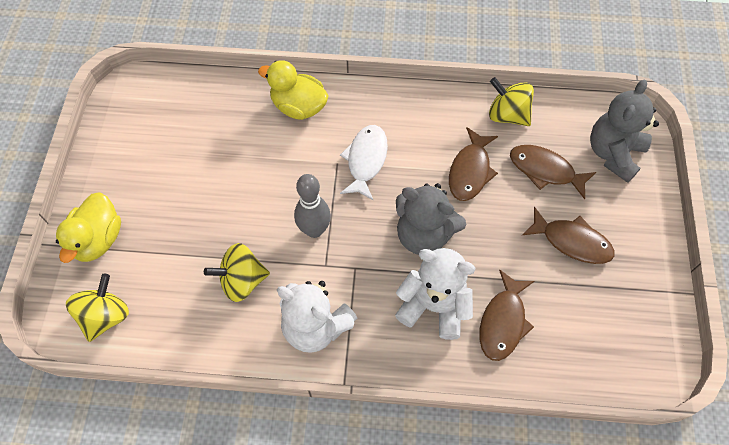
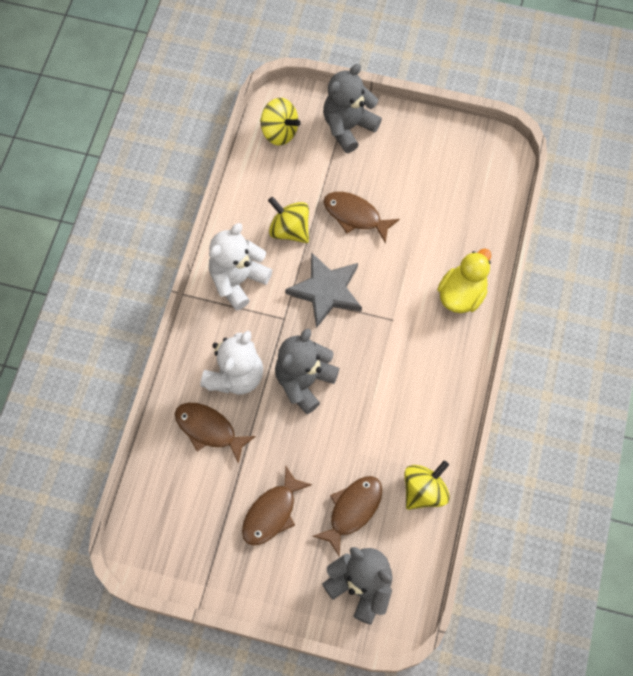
camera: 100 degrees right, 5 degrees up
(98, 239) = (348, 127): yellow duck -> grey teddy bear
(242, 281) = (289, 230): yellow spinning top -> yellow spinning top turned 45 degrees counterclockwise
(314, 230) = (326, 291): grey bowling pin -> grey star
(365, 160) = (391, 345): white fish -> none
(470, 171) = (364, 438): brown fish -> brown fish (355, 216)

